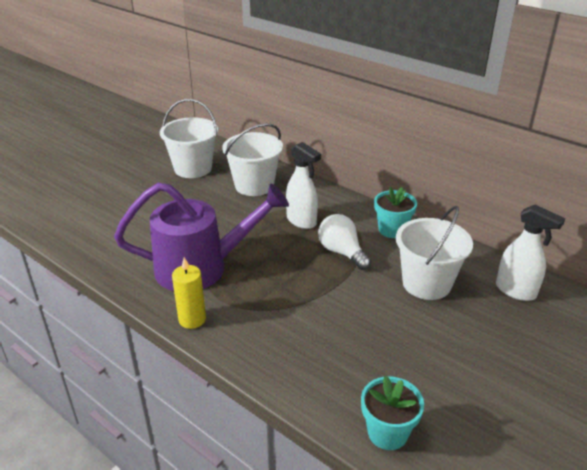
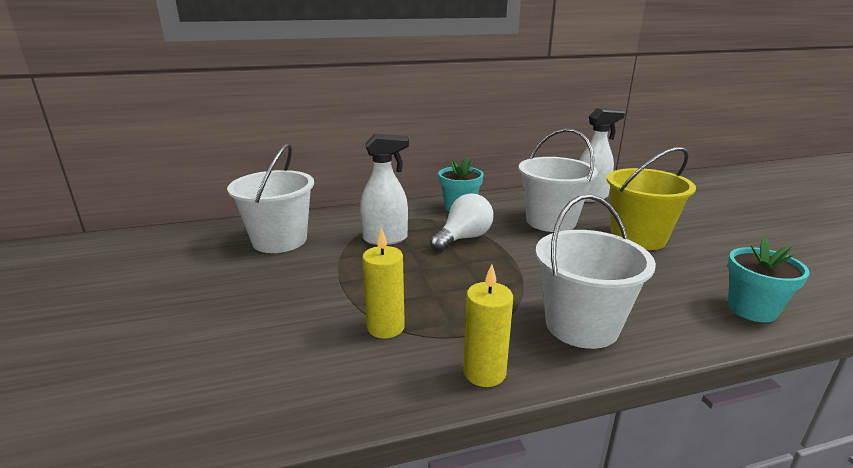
camera: 55 degrees left, 10 degrees down
(193, 168) = (168, 263): white bucket -> white bucket (581, 325)
(202, 268) = (385, 327): purple watering can -> yellow candle
(342, 252) = (464, 238): white light bulb -> white light bulb turned 135 degrees clockwise
(455, 342) = (638, 238): none -> yellow bucket

